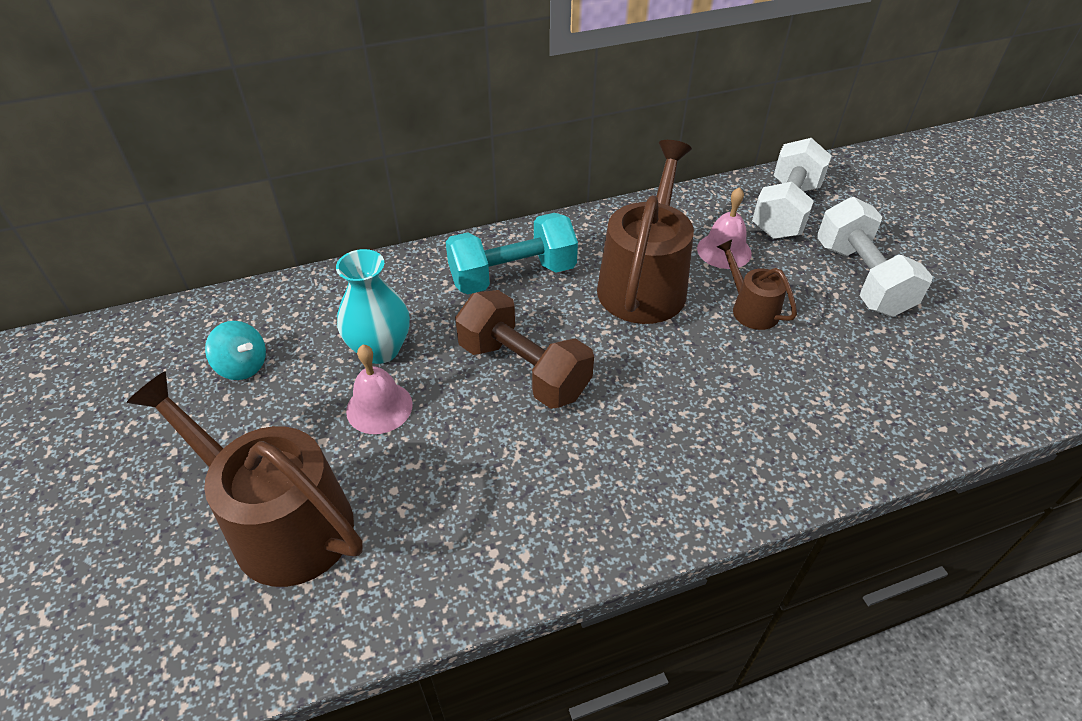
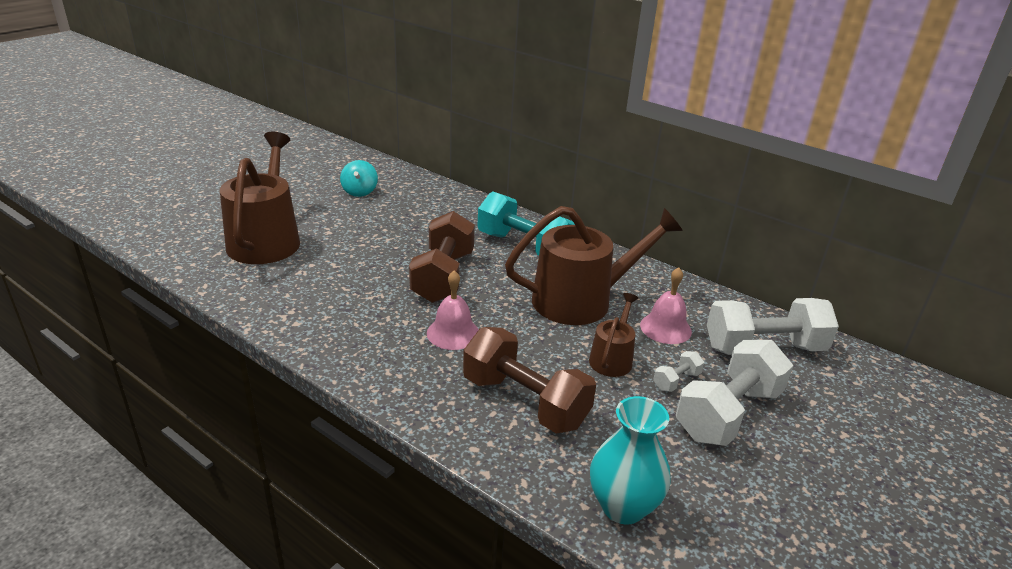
camera: 55 degrees right, 15 degrees down
(379, 407) = (367, 240): pink bell -> pink bell (453, 333)
(380, 349) = (411, 225): turquoise vase -> turquoise vase (623, 506)
(786, 402) = (525, 402): none -> brown dumbbell
(804, 285) = (676, 381): none -> white dumbbell

